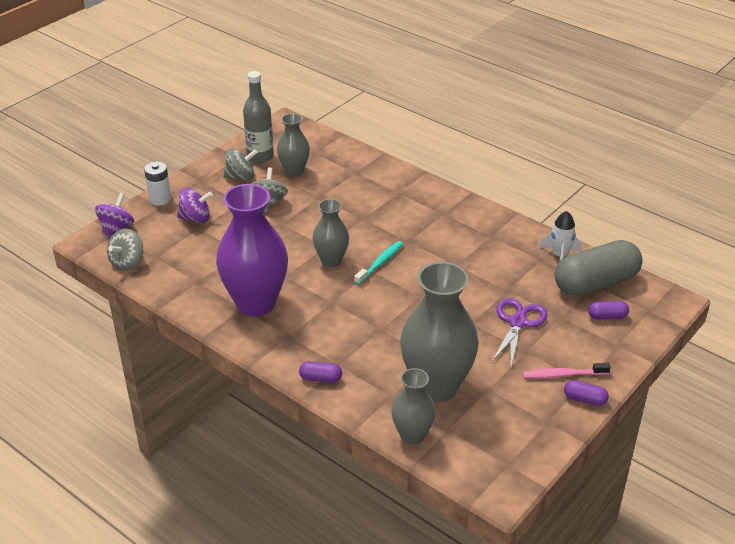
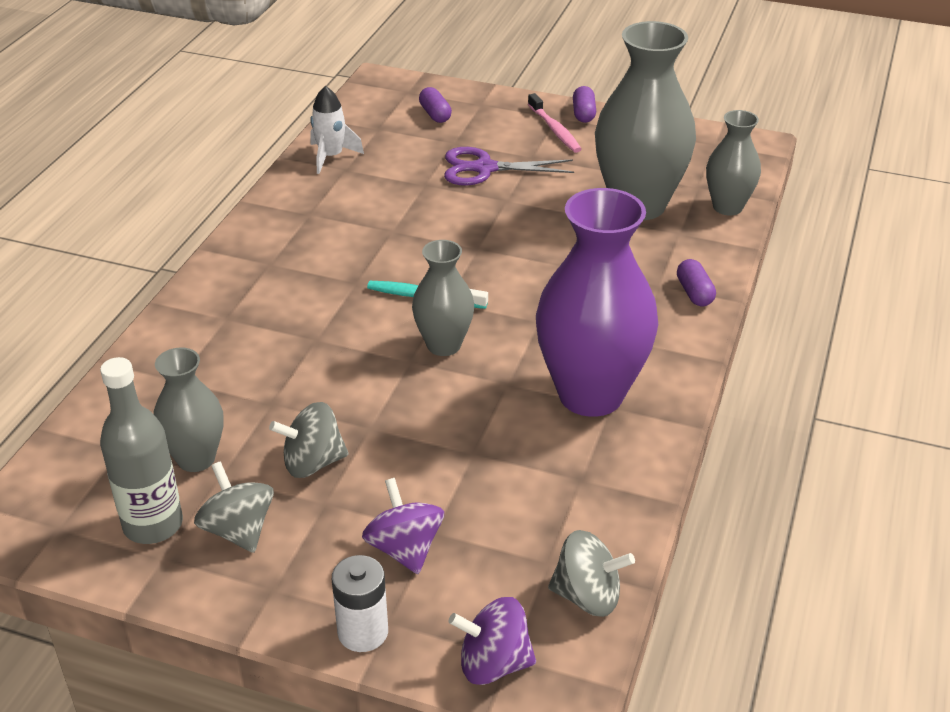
camera: 110 degrees left, 0 degrees up
(595, 283) = (375, 127): grey capsule -> none

